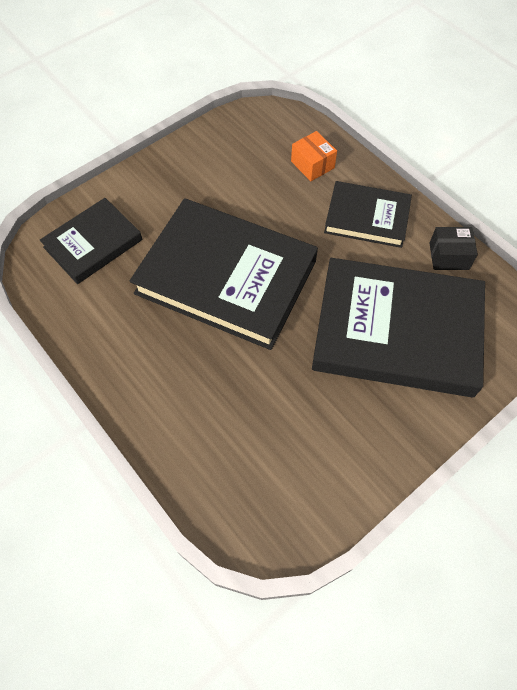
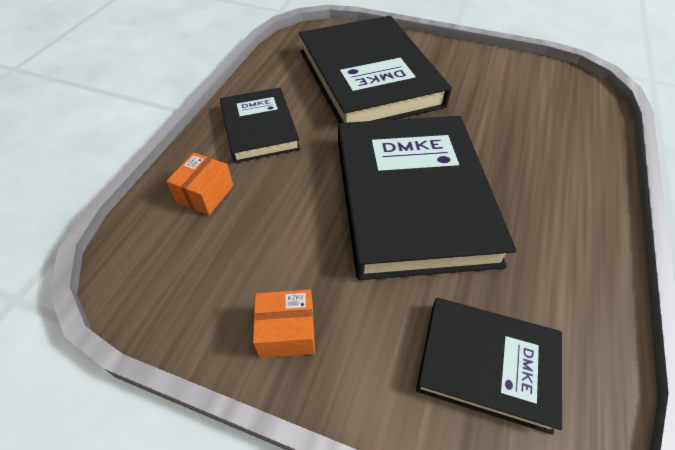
camera: 120 degrees left, 10 degrees down
(180, 168) = (287, 332): none -> orange box
(449, 256) = (272, 72): black box -> none

